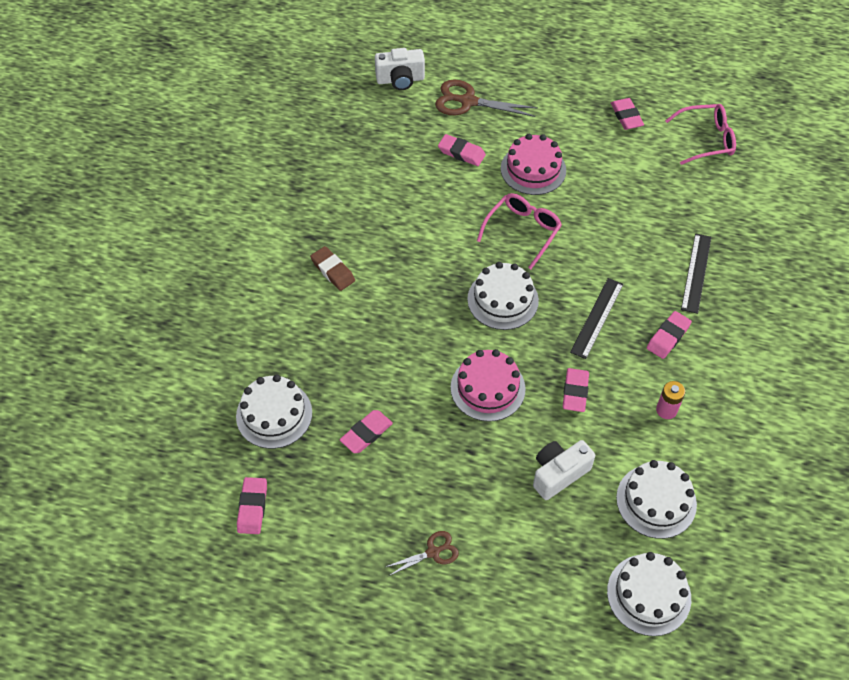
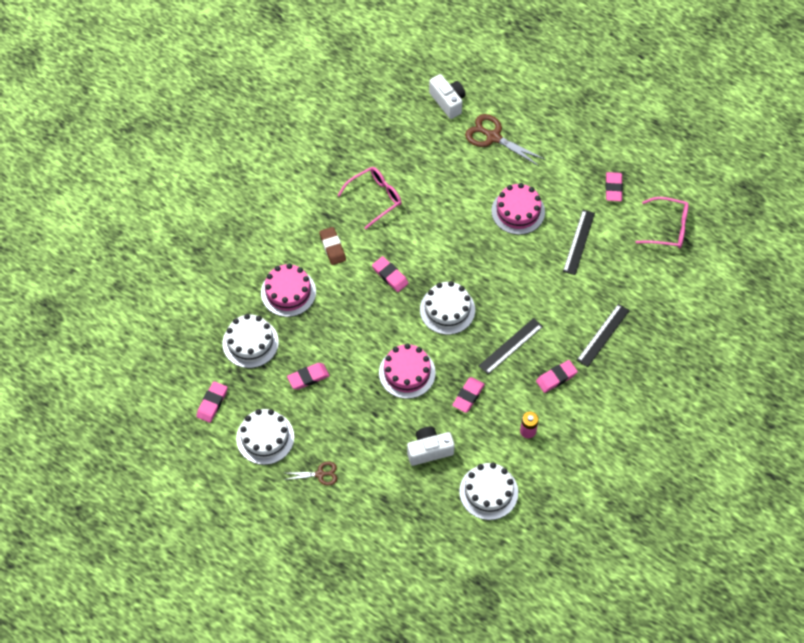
camera: 20 degrees right, 5 degrees up
(299, 338) = (288, 292): none -> pink cake
(400, 80) = (448, 102): white camera -> white camera turned 135 degrees counterclockwise
(461, 153) = (468, 180): pink eraser -> pink eraser (390, 276)
(522, 231) = (486, 260): pink glasses -> pink glasses (375, 198)
(617, 181) = (579, 242): none -> black ruler
(649, 594) = (452, 552): white cake -> white cake (265, 437)

